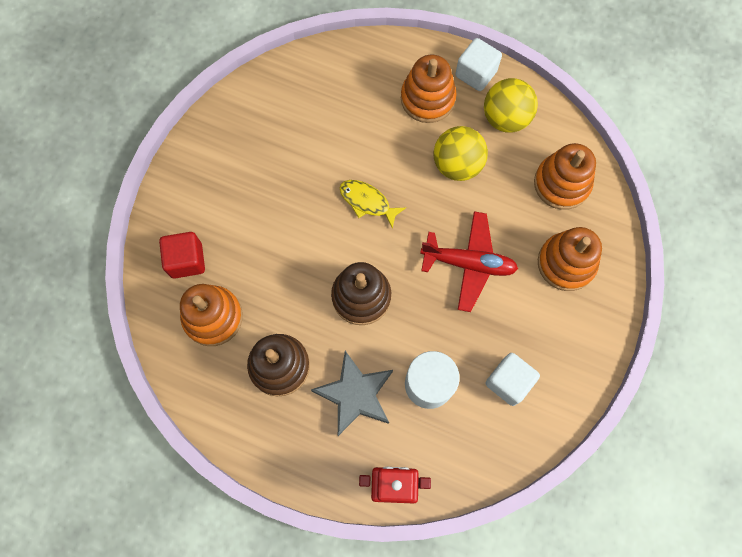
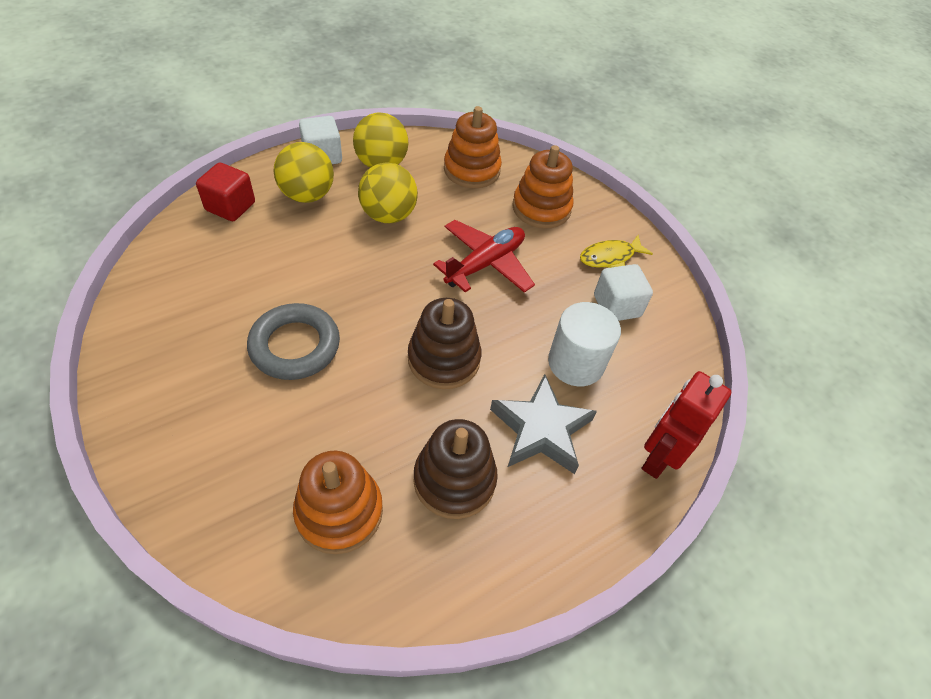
camera: 60 degrees left, 20 degrees down
(186, 260) = (245, 495): red cube -> red cube (230, 206)
(298, 201) = (295, 346): none -> grey ring
(367, 202) = (355, 294): yellow fish -> yellow fish (610, 257)
(427, 99) = (307, 195): orange stacking toy -> yellow ball

